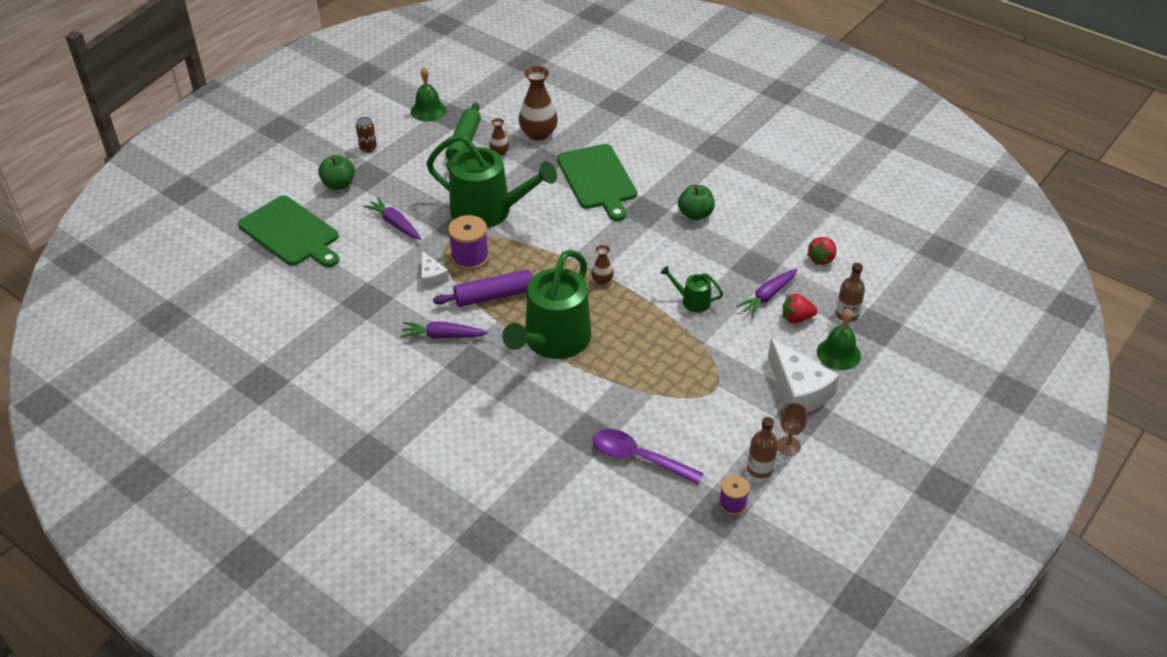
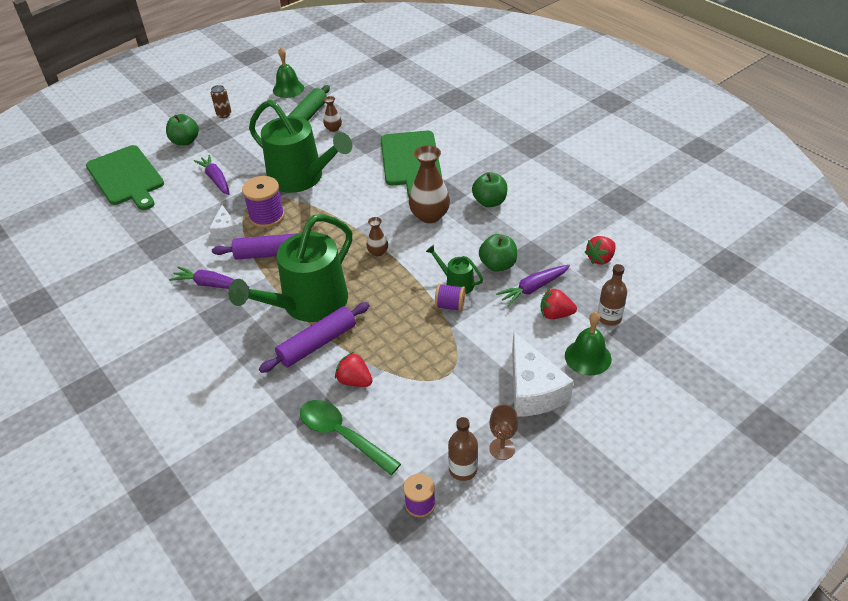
camera: 15 degrees right, 0 degrees up
(538, 134) = (374, 116): brown vase -> brown vase (429, 216)
(579, 378) = (317, 344): none -> purple rolling pin
(630, 407) = (354, 381): none -> red strawberry
(638, 457) = (342, 435): purple spoon -> green spoon
(694, 324) = (450, 305): none -> purple spool
(726, 278) = (498, 265): none -> green apple

